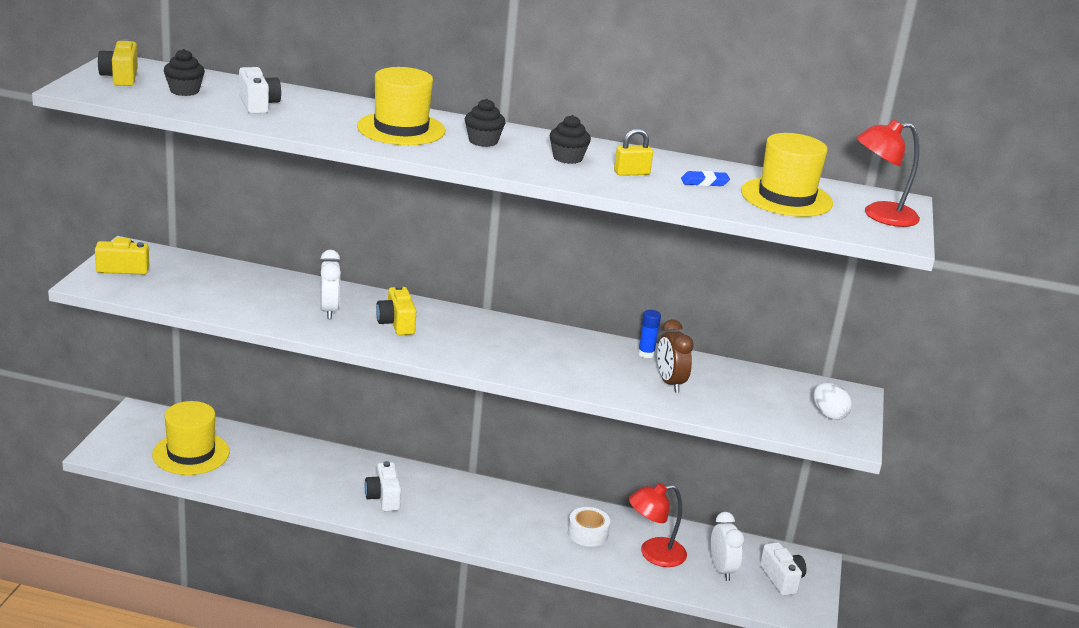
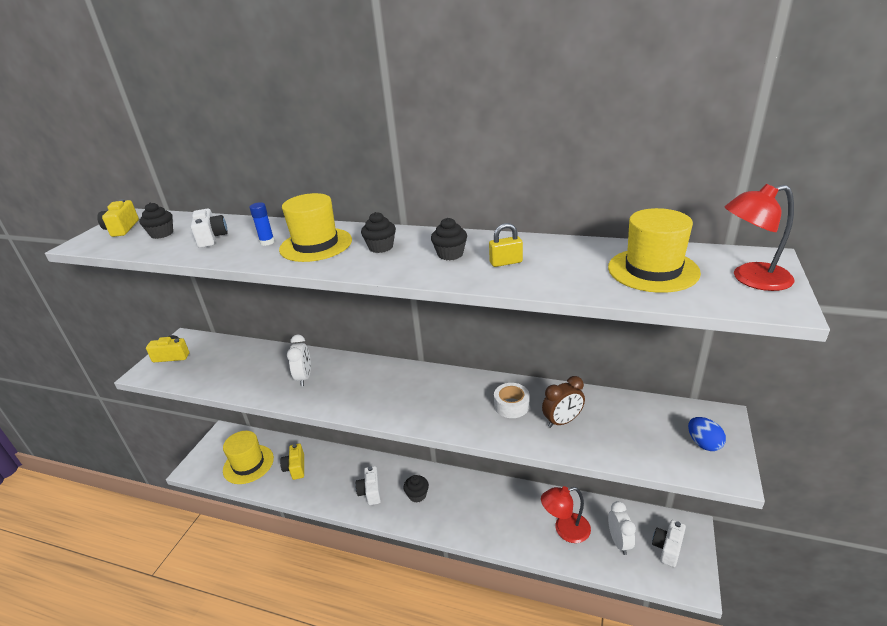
camera: 10 degrees right, 5 degrees up
(396, 323) = (351, 384): yellow camera -> yellow camera (295, 468)
(451, 506) = (417, 495): none -> black cupcake
(587, 533) = (515, 513): white tape -> white tape (511, 405)
(646, 354) = (542, 391): blue glue stick -> blue glue stick (267, 242)
(670, 383) = (562, 421): brown clock -> brown clock turned 105 degrees counterclockwise
(704, 182) = (573, 263): blue eraser -> none
(781, 579) = (667, 548): white camera -> white camera turned 135 degrees counterclockwise
(828, 415) = (703, 443): white egg -> blue egg

